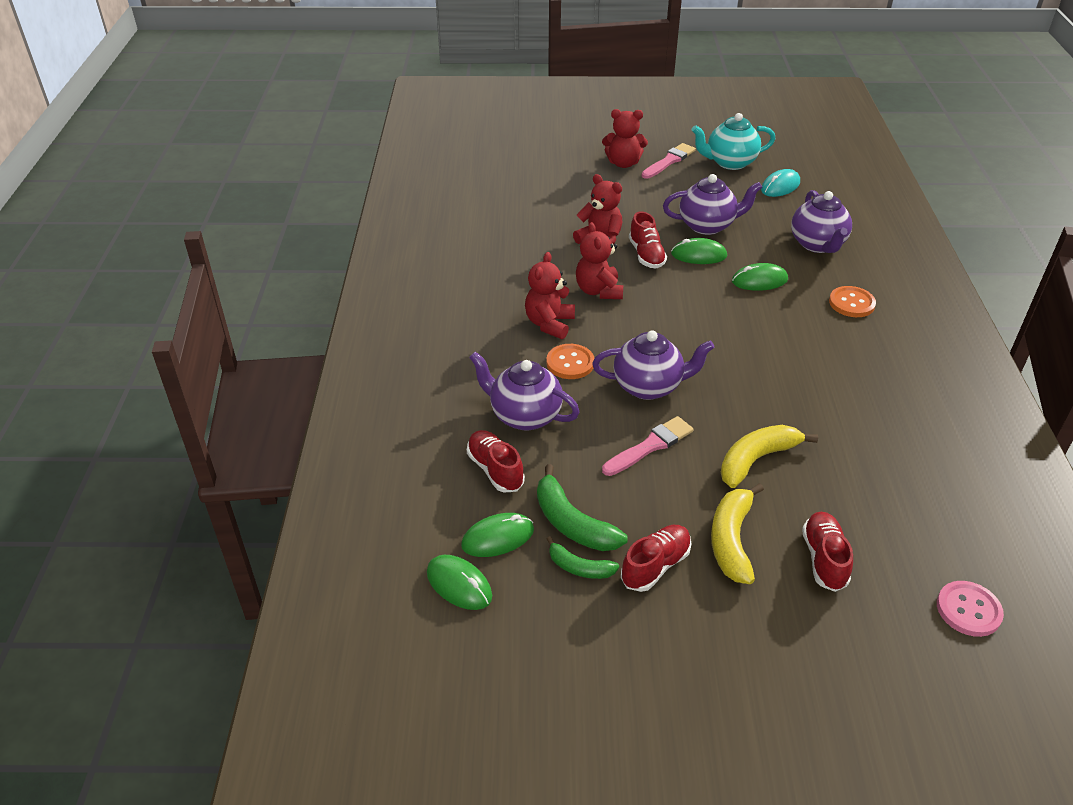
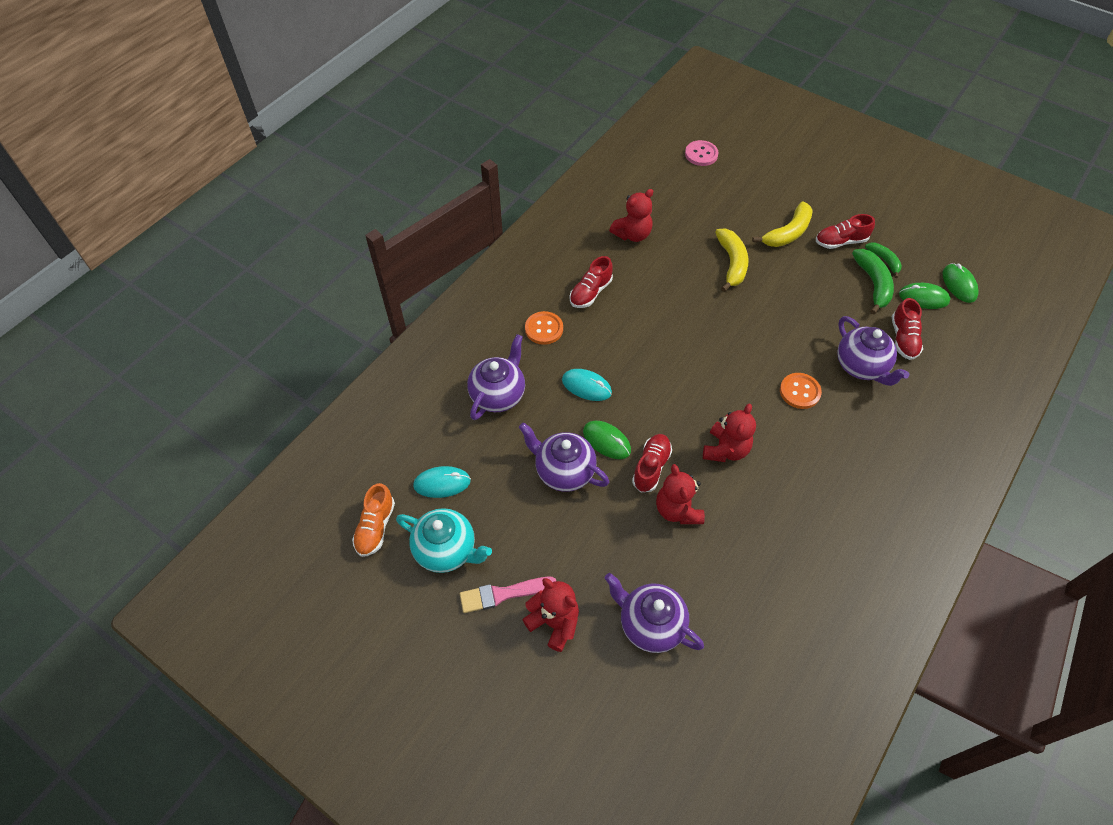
camera: 145 degrees left, 15 degrees up
(549, 324) = (791, 437): red teddy bear -> red teddy bear (632, 234)
(649, 386) = (756, 343): purple teapot -> purple teapot (650, 624)
(650, 446) = (790, 303): pink brush -> none
(756, 460) = (732, 263): yellow banana -> yellow banana turned 90 degrees counterclockwise
(759, 280) = (586, 386): green mouse -> turquoise mouse
(788, 154) = (375, 527): none -> orange shoe
(824, 559) = (747, 203): red shoe -> red shoe (590, 292)

